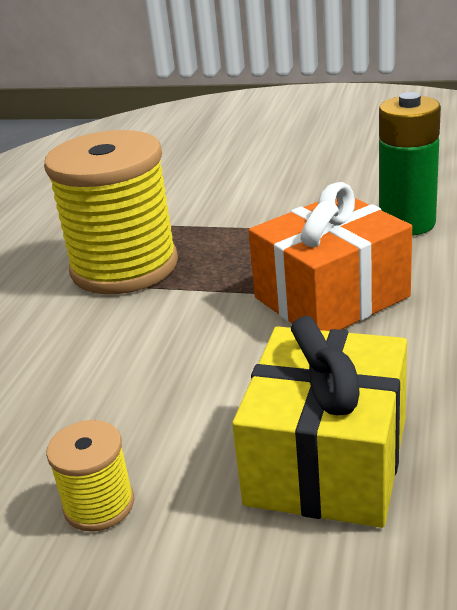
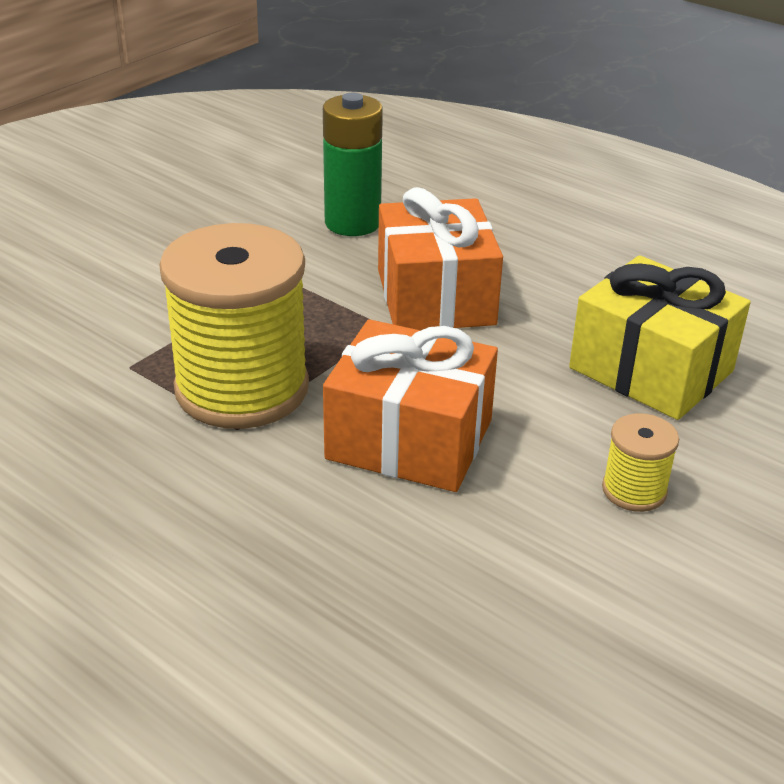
camera: 70 degrees left, 5 degrees up
(105, 354) = (409, 439): none -> orange gift

